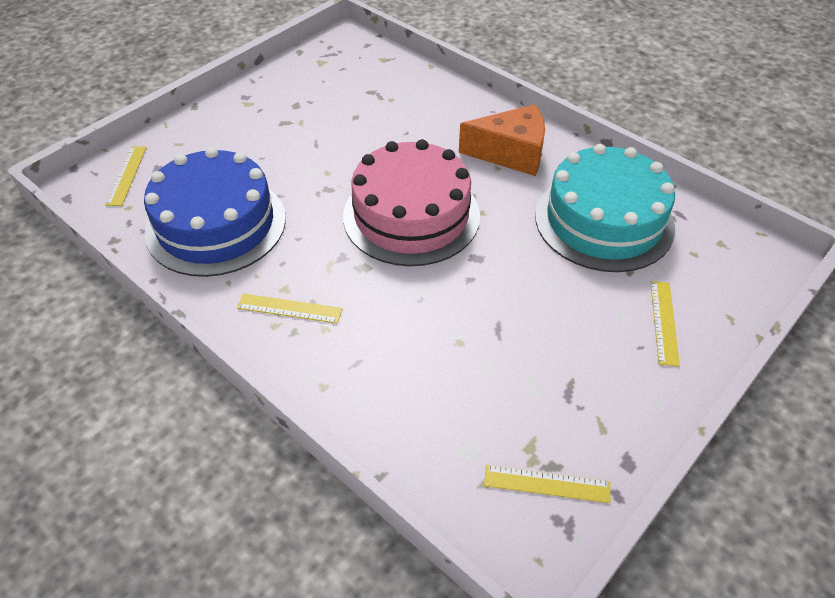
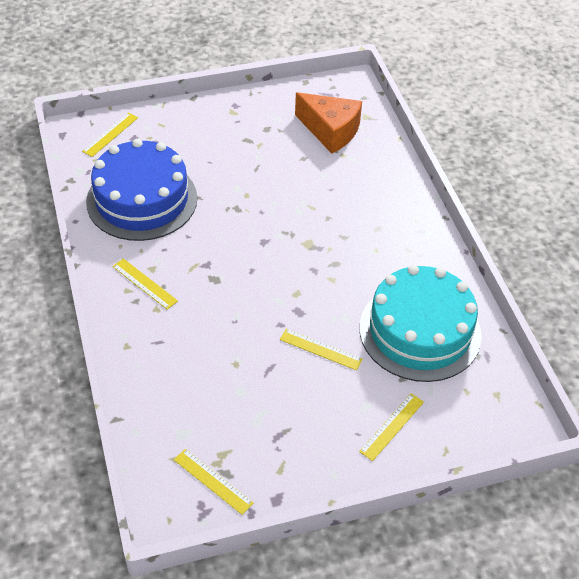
camera: 30 degrees right, 0 degrees up
(411, 215) = (279, 257): pink cake -> none
(511, 153) = (397, 243): orange cheese -> orange cheese (330, 131)
(530, 283) = (321, 349): none -> yellow ruler

